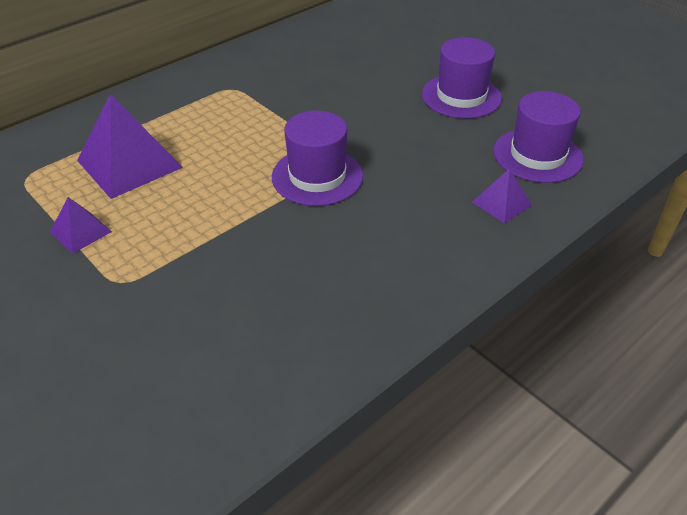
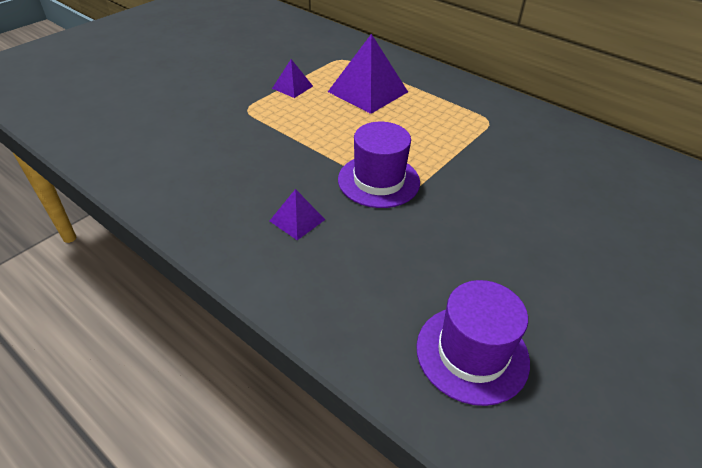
camera: 80 degrees right, 0 degrees up
(461, 96) = (566, 279): purple hat -> none
(501, 203) = (370, 314): purple pyramid -> purple pyramid (297, 220)

